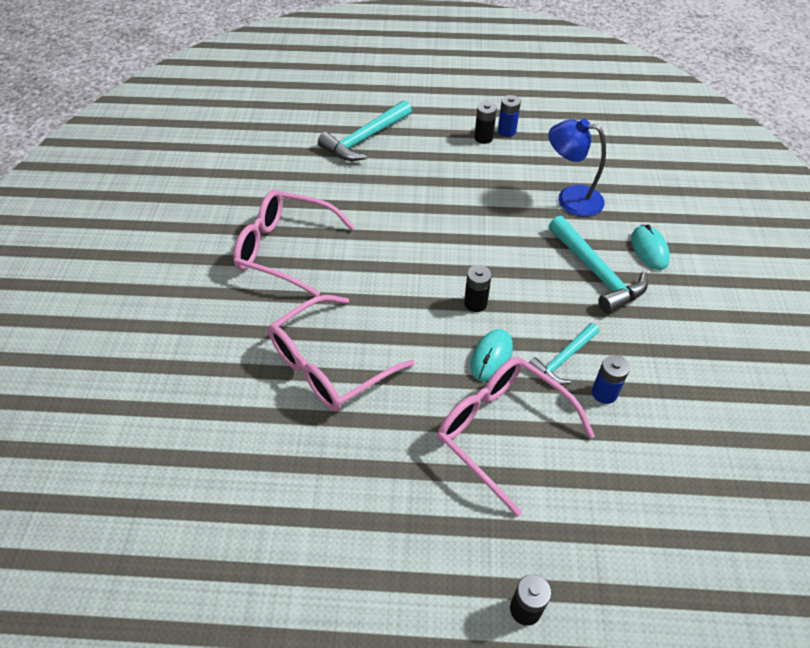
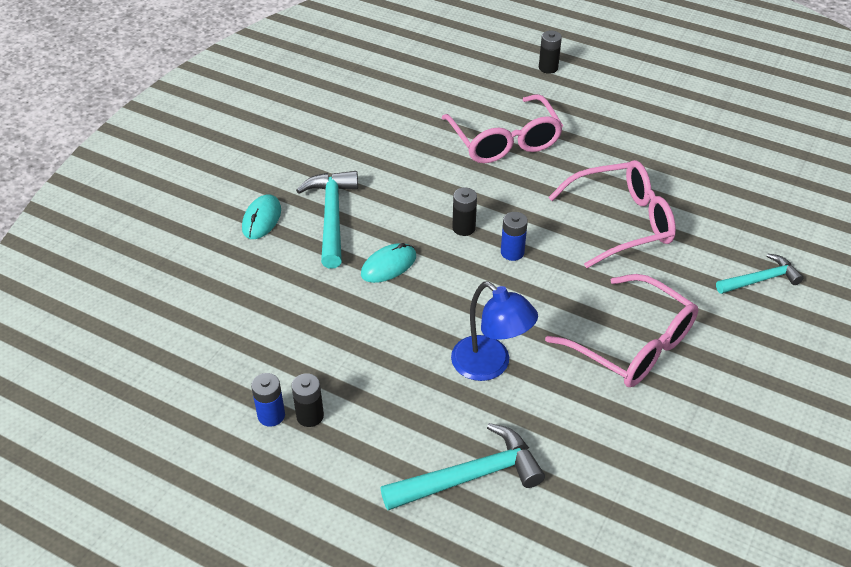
camera: 155 degrees left, 5 degrees down
(491, 356) = (479, 185): turquoise mouse -> turquoise mouse (388, 265)
(563, 360) = (422, 166): turquoise hammer -> turquoise hammer (761, 279)
(570, 199) = (284, 294): blue lamp -> blue lamp (490, 366)
(604, 393) = (410, 138): blue battery -> blue battery (512, 252)

